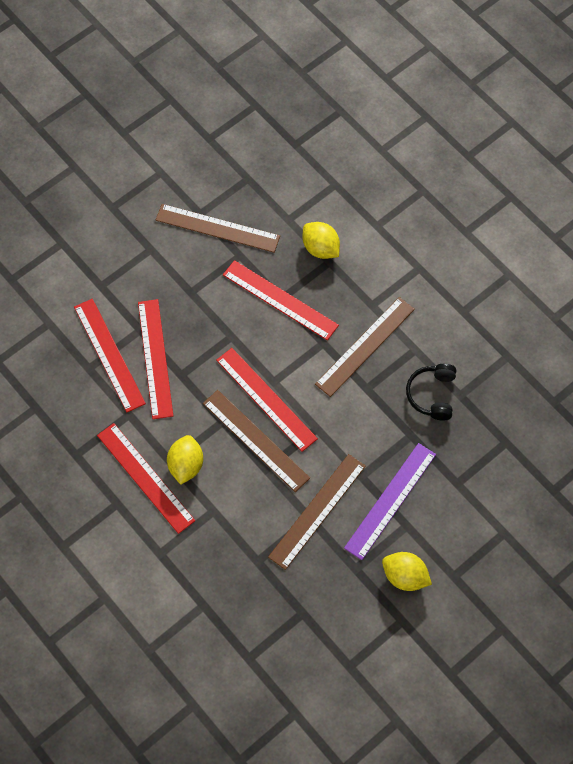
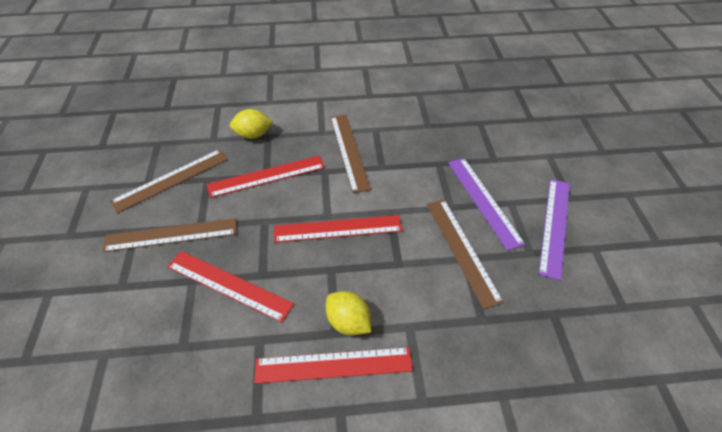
camera: 55 degrees left, 15 degrees down
(109, 354) = (188, 320): red ruler -> none
(256, 440) = (367, 256): brown ruler -> brown ruler (171, 235)
(405, 576) = (555, 226): yellow lemon -> purple ruler
(432, 395) = (416, 138): black headphones -> none

